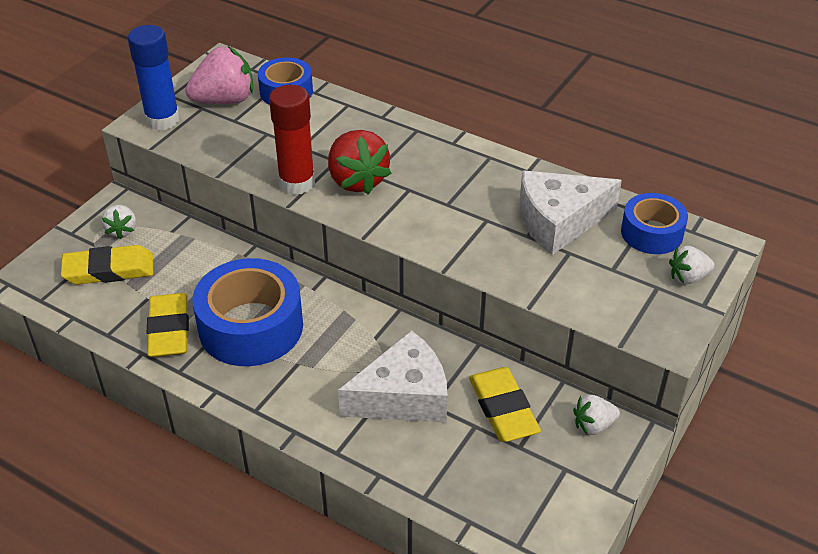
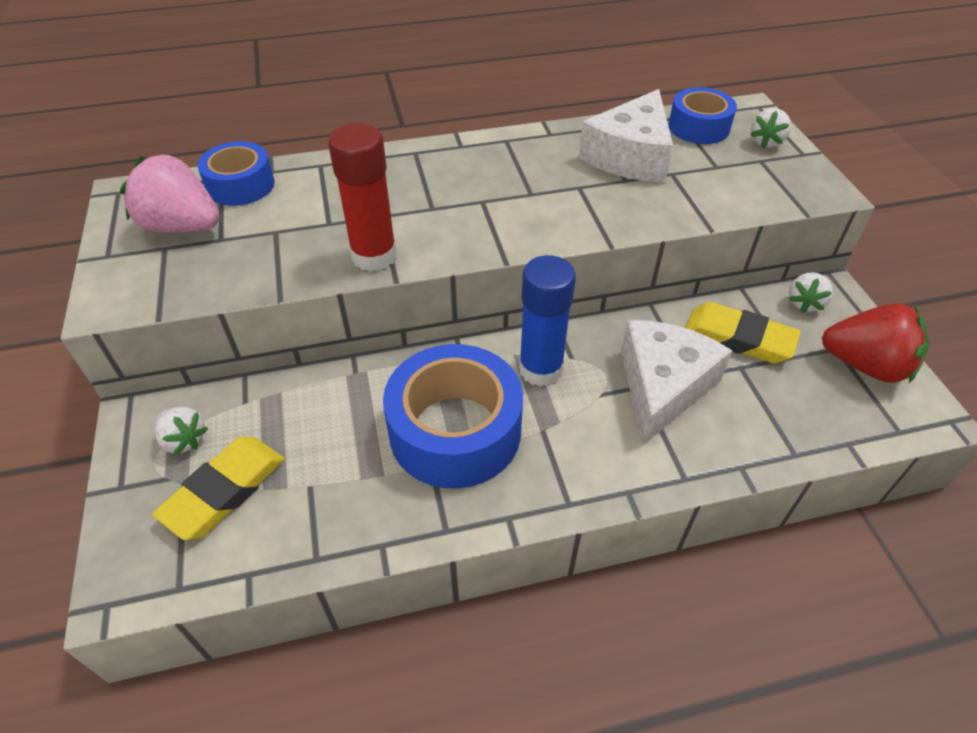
camera: 45 degrees left, 5 degrees up
(162, 120) = (132, 284): blue glue stick -> blue glue stick (540, 369)
(169, 330) = (378, 498): yellow eraser -> none
(224, 100) = (182, 227): pink strawberry -> pink strawberry turned 90 degrees counterclockwise
(357, 180) = (427, 220): red strawberry -> red strawberry (865, 365)

